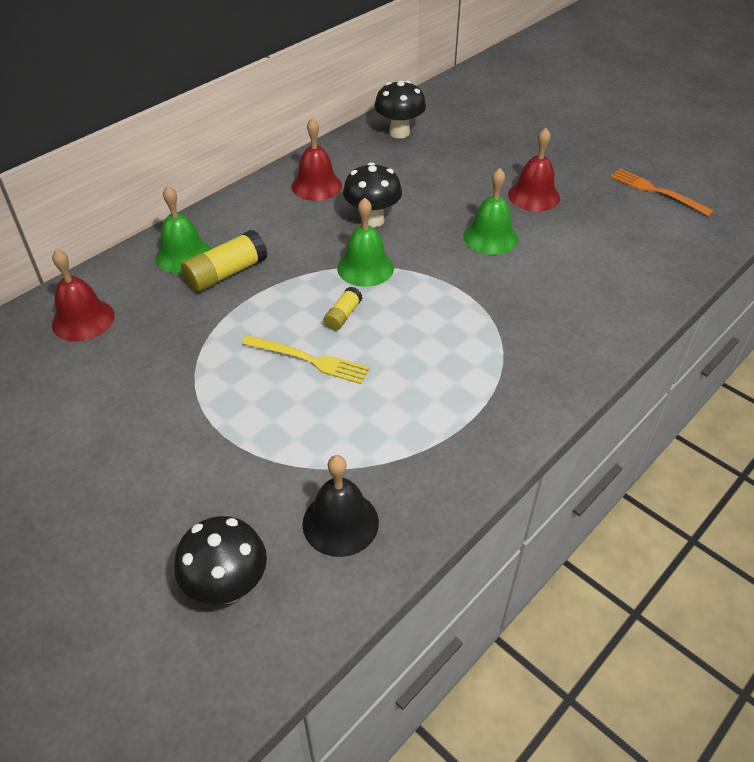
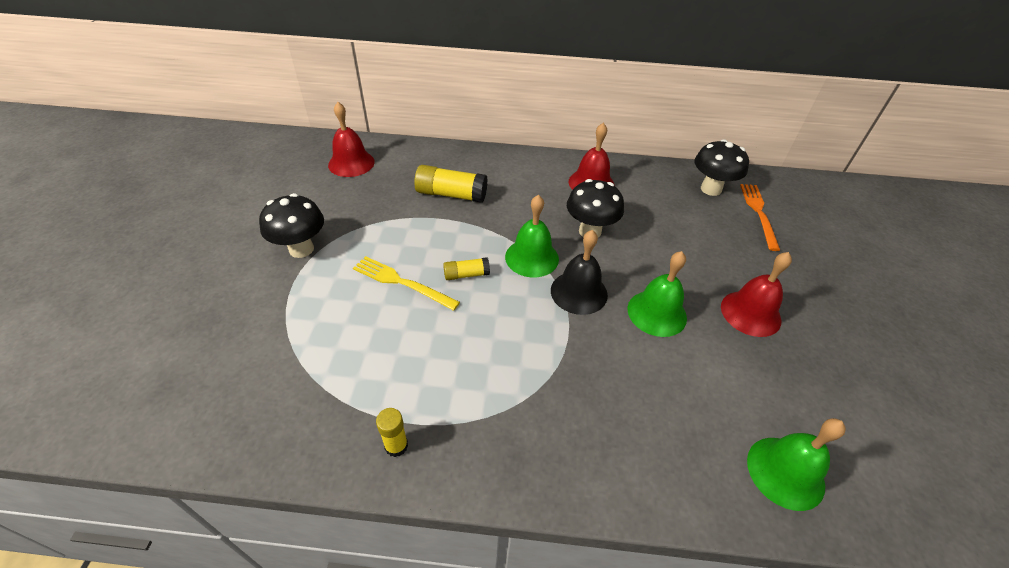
camera: 50 degrees right, 0 degrees up
(183, 255) = (449, 167): green bell -> green bell (785, 472)
(228, 587) = (151, 364): black mushroom -> black mushroom (301, 249)
(309, 360) = (402, 282): yellow fork -> yellow fork turned 135 degrees clockwise
(340, 523) = (244, 396): black bell -> black bell (579, 292)
(481, 440) = (396, 446): none -> yellow glue stick
(657, 191) = (898, 411): orange fork -> orange fork (759, 213)

